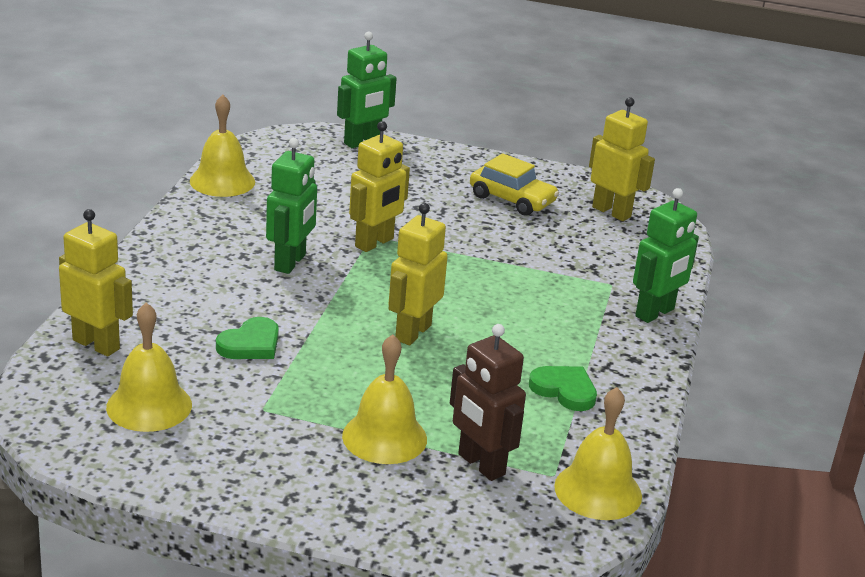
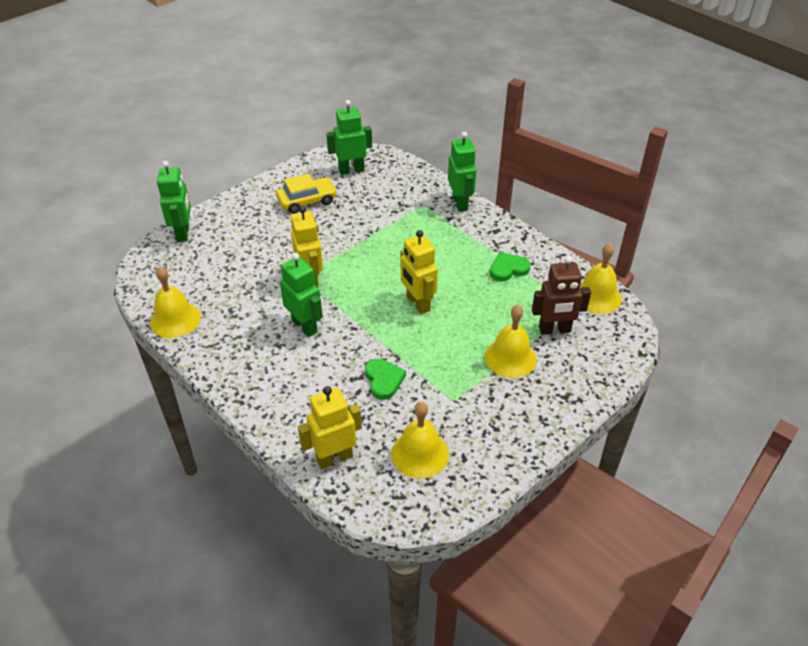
camera: 55 degrees left, 15 degrees up
(611, 212) = (351, 170): yellow robot -> green robot

